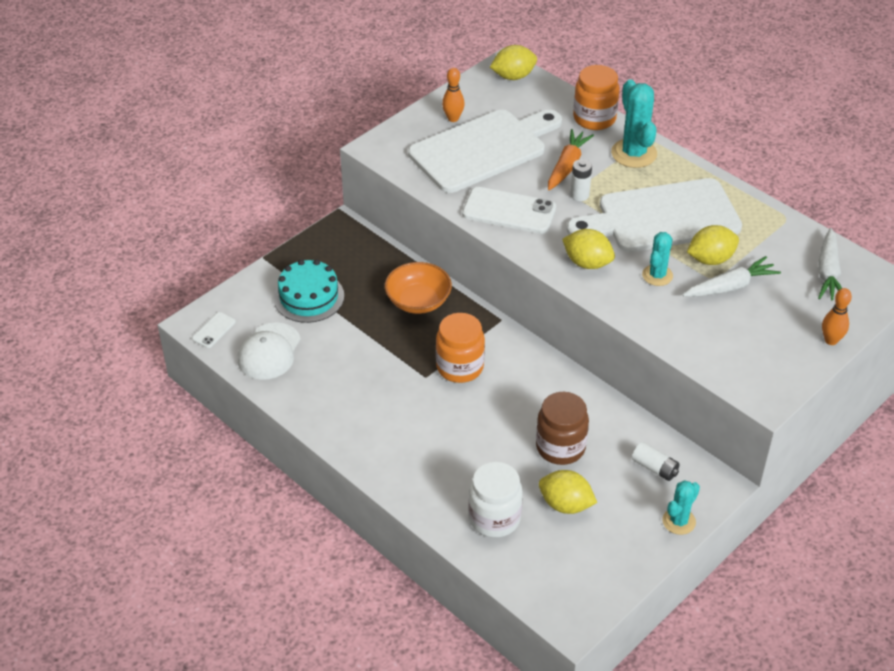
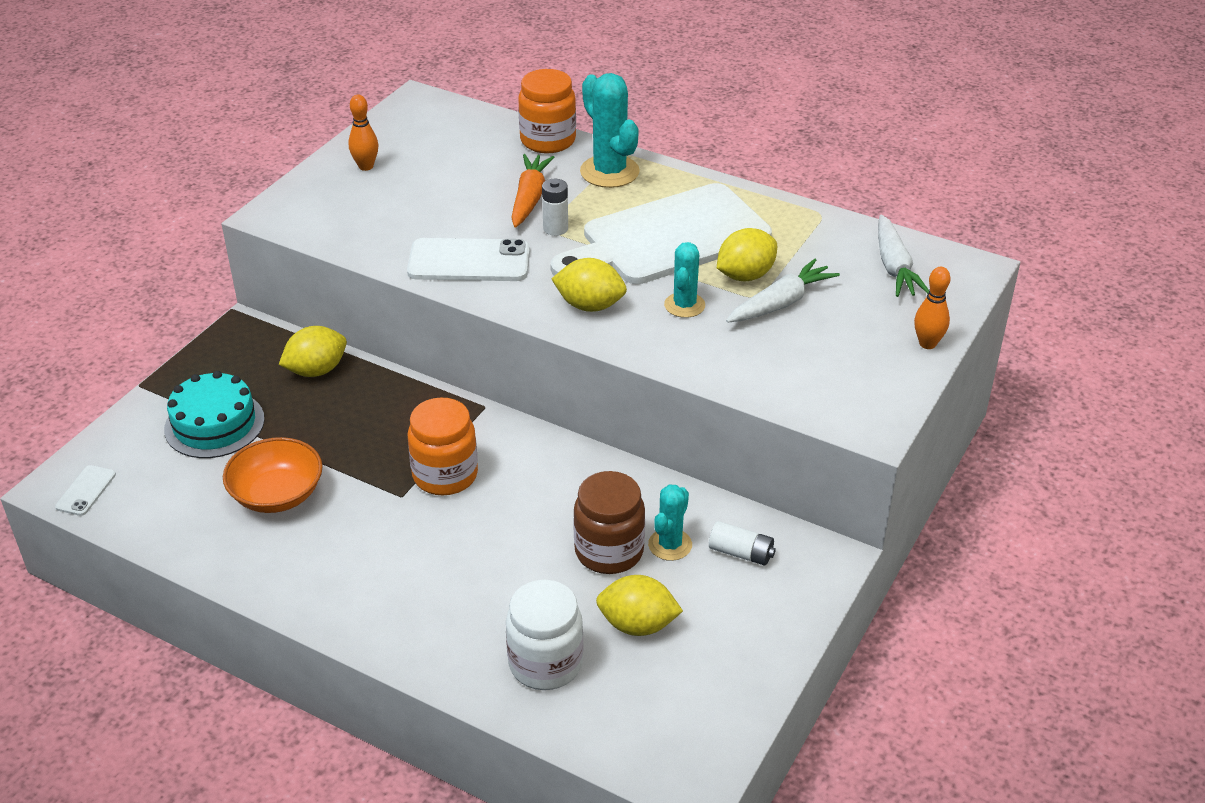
camera: 15 degrees left, 5 degrees down
(269, 351) = (172, 504): white cap -> none
(418, 301) = (367, 403): orange bowl -> orange bowl (277, 494)
(482, 149) = (414, 195): white cutting board -> none
(513, 76) = (431, 109): yellow lemon -> yellow lemon (316, 370)
(679, 521) = (794, 615): turquoise cactus -> turquoise cactus (670, 545)

